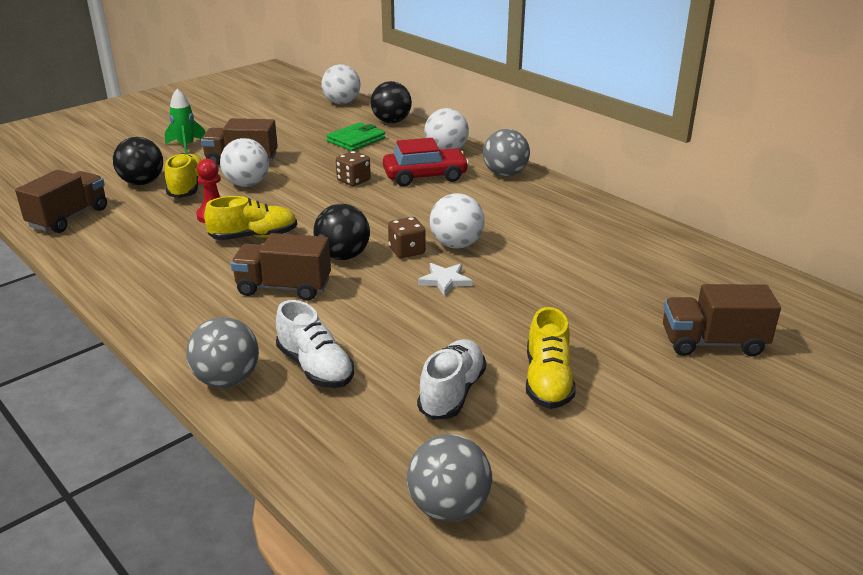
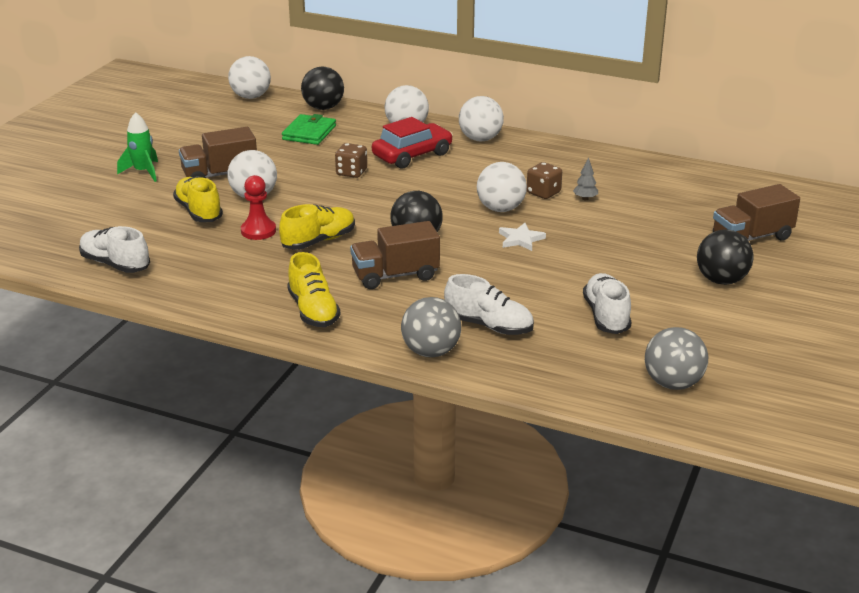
camera: 25 degrees left, 0 degrees up
(69, 218) = (115, 264): brown truck -> white shoe
(142, 182) = (145, 216): black ball -> black ball (721, 280)
(407, 251) = (465, 223): brown dice -> brown dice (543, 193)
(505, 174) = (480, 139): grey ball -> white ball
(547, 381) = (664, 291): yellow shoe -> yellow shoe (313, 311)
(554, 254) = (585, 199): none -> grey tree

